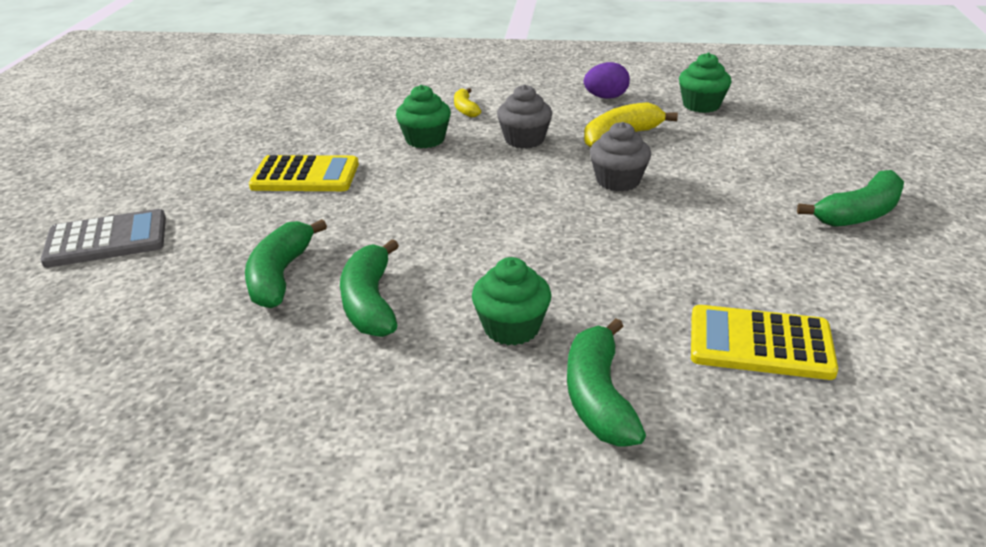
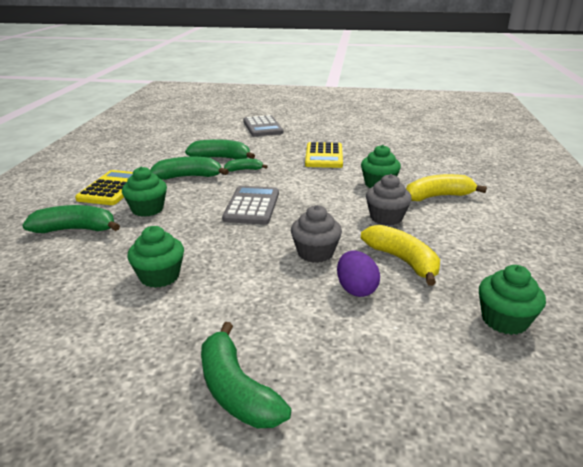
camera: 90 degrees right, 5 degrees down
(348, 245) = (244, 170): none -> green banana
(465, 109) = (437, 196): yellow banana -> yellow banana, size x1.72
(495, 228) = (252, 206): none -> grey calculator
(605, 97) = (495, 259): purple egg -> purple egg (356, 289)
(707, 281) = (159, 276): none -> green cupcake
(760, 343) = (80, 287): yellow calculator -> yellow calculator (112, 189)

